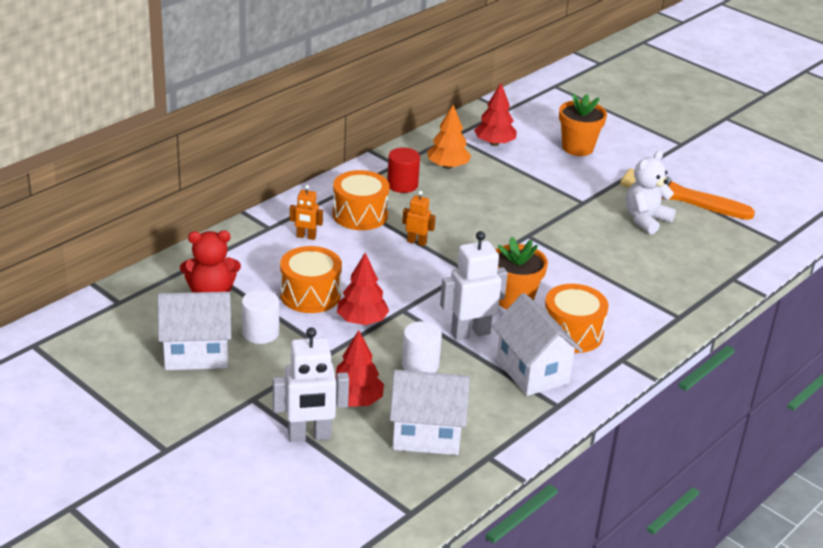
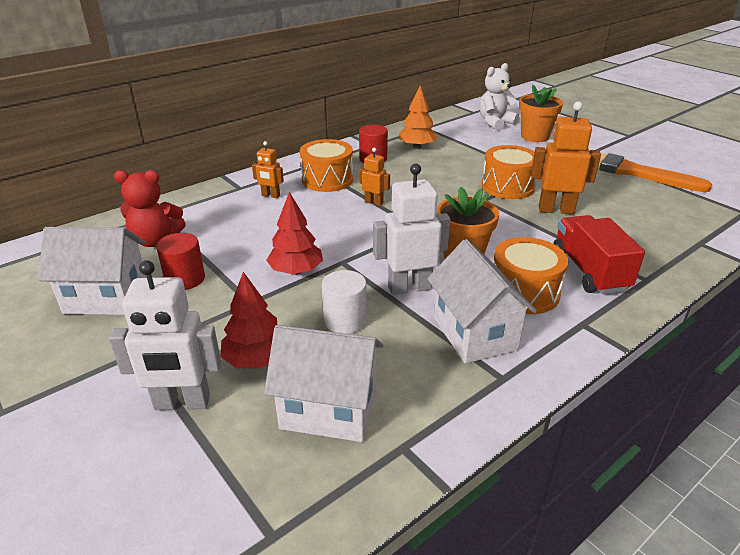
camera: 10 degrees right, 0 degrees up
(260, 333) = (185, 279): white cylinder -> red cylinder
(310, 294) = (253, 244): orange drum -> orange drum (508, 186)
(494, 143) = (461, 132): red tree -> none
(600, 245) = (556, 210): none -> orange robot
(629, 311) = (589, 271): none -> red truck
(646, 220) = (601, 190): white teddy bear -> white teddy bear (495, 123)

